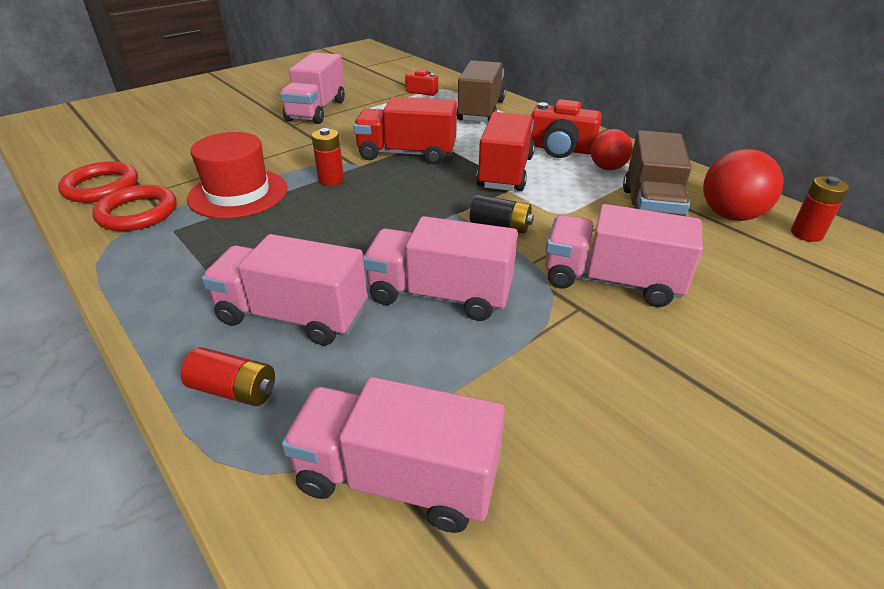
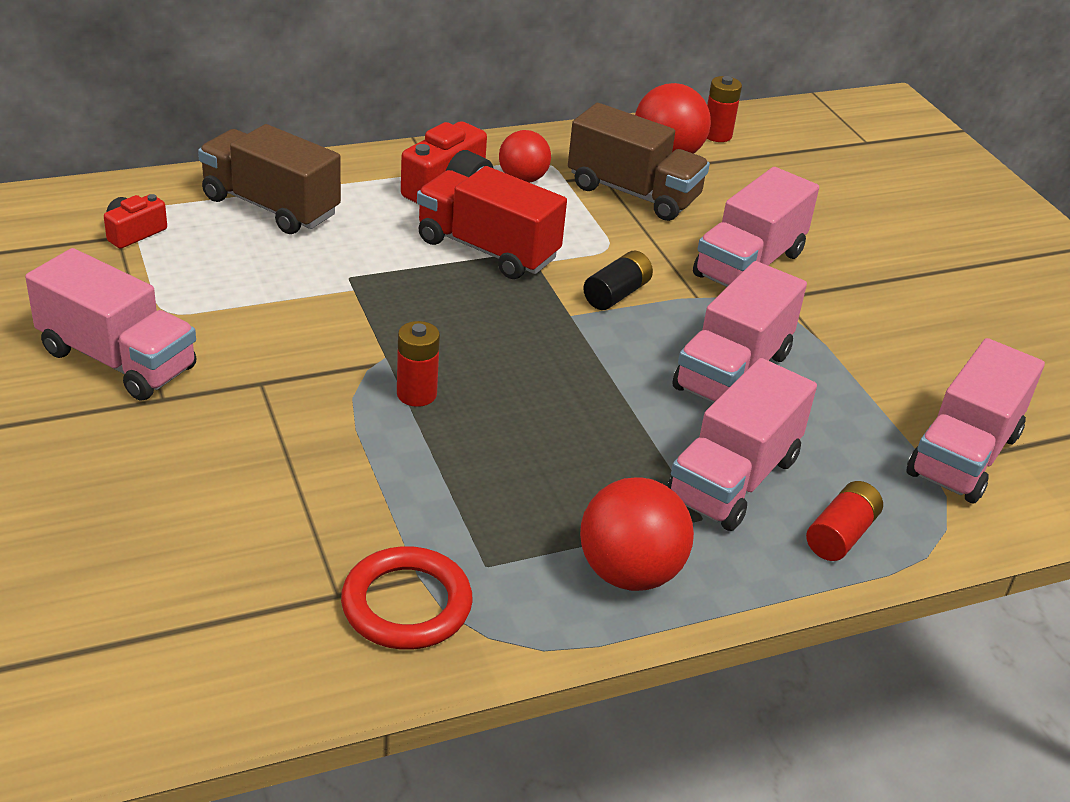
camera: 75 degrees left, 0 degrees up
(101, 187) = (275, 652): red ring -> none
(171, 284) = (629, 573): none -> red ball
(238, 193) = (403, 490): red hat -> none
(407, 154) = (376, 309): red truck -> none

